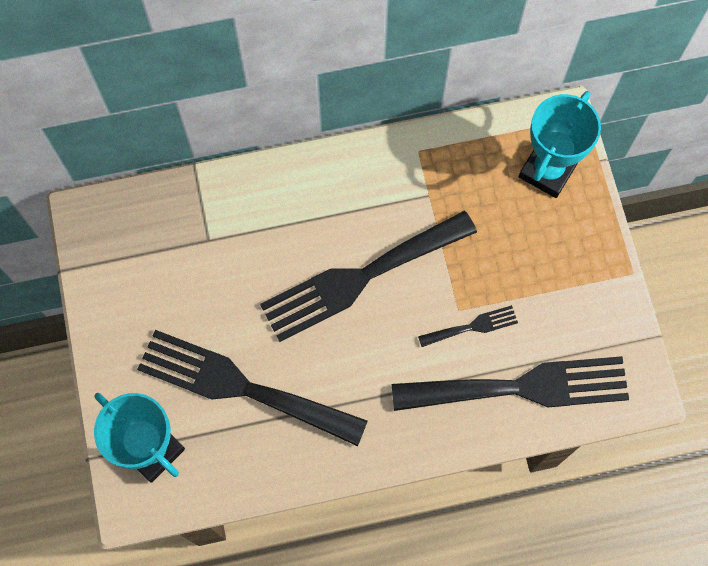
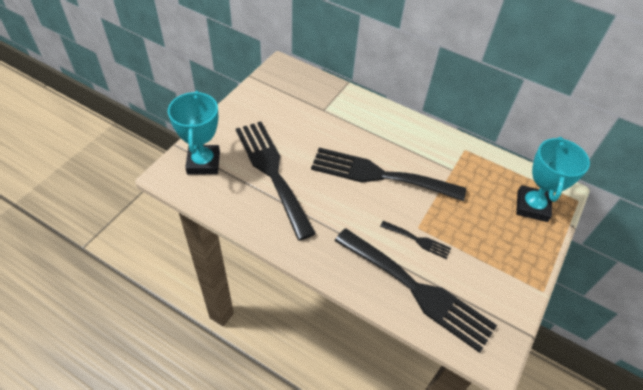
camera: 40 degrees right, 20 degrees down
(547, 170) = (532, 206): turquoise trophy -> turquoise trophy turned 60 degrees counterclockwise

